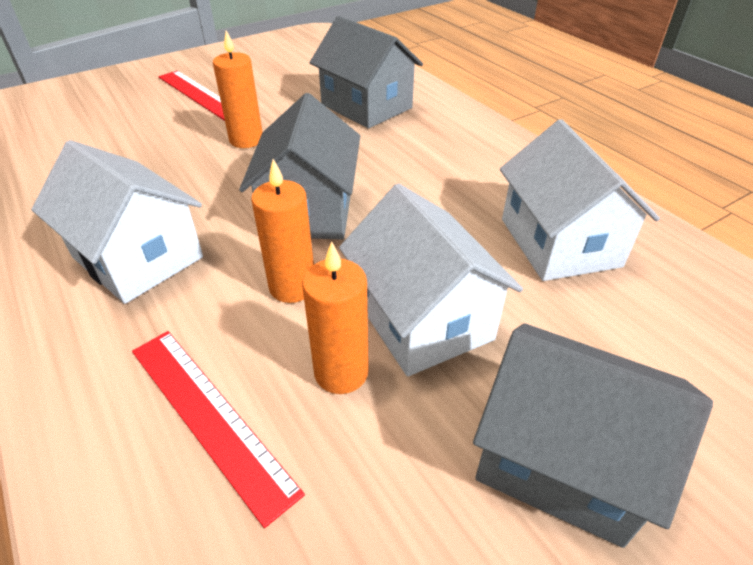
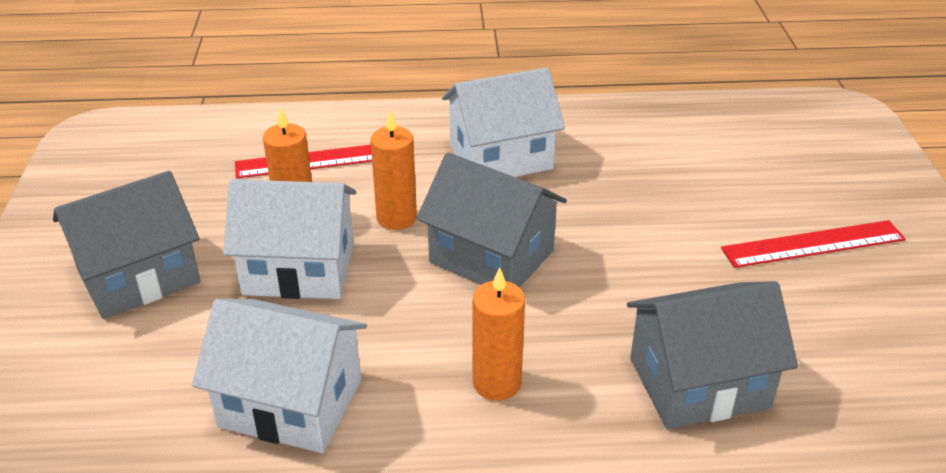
camera: 120 degrees right, 5 degrees down
(246, 140) = (663, 252): orange candle -> orange candle (497, 383)

